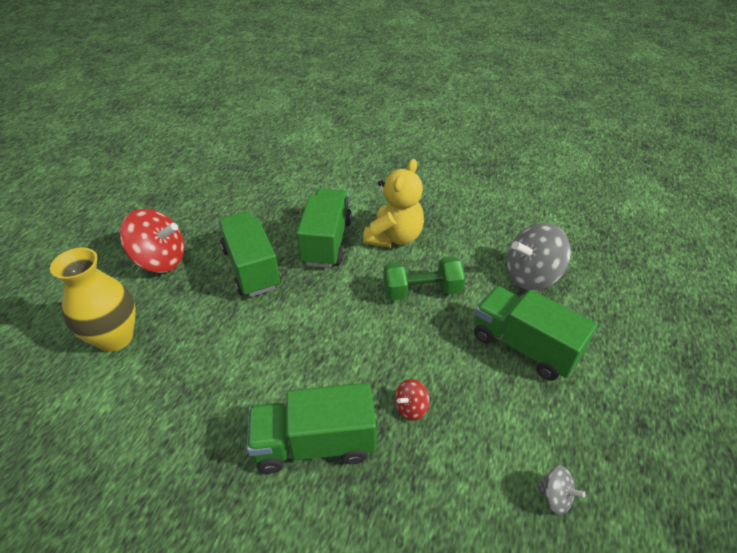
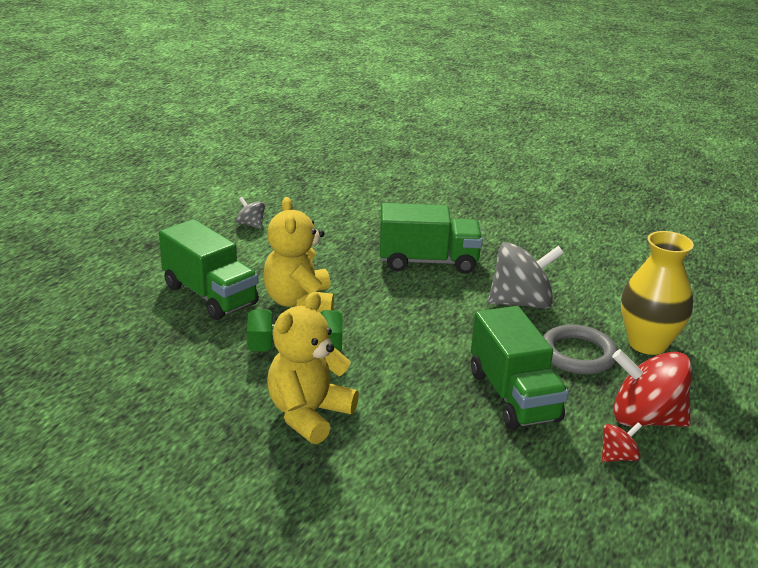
camera: 175 degrees left, 15 degrees down
(186, 316) = (577, 354): none -> grey ring
(326, 242) = (410, 418): green truck -> none
(411, 408) = (341, 271): red spinning top -> red spinning top (618, 457)
(438, 348) = (299, 302): none -> yellow teddy bear
(531, 276) = (149, 350): grey spinning top -> grey spinning top (521, 303)

